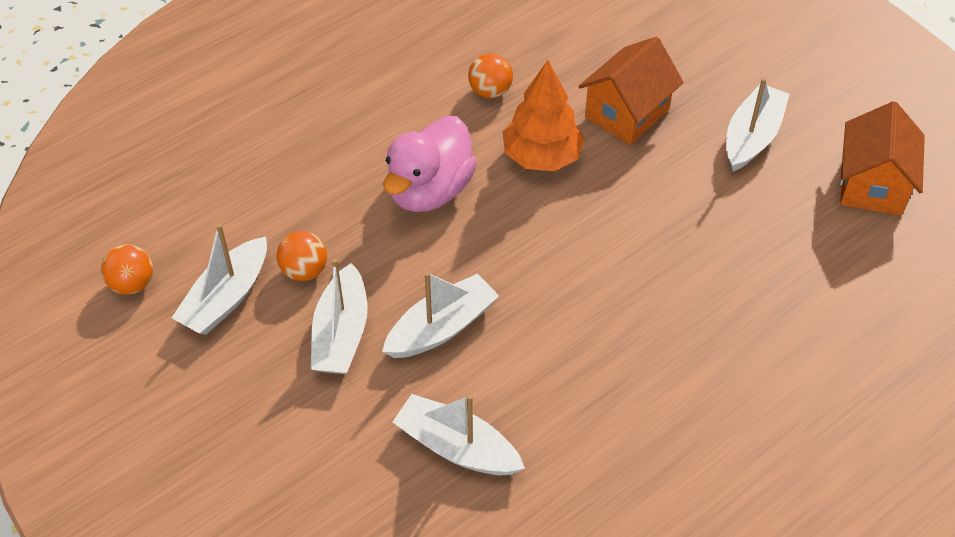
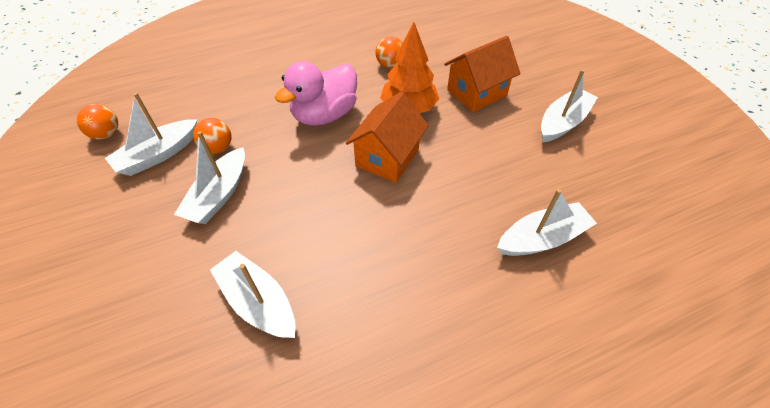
camera: 15 degrees right, 0 degrees up
(441, 327) = (290, 206): white boat -> white boat (542, 238)
(872, 185) = (651, 172): orange house -> orange house (387, 157)

